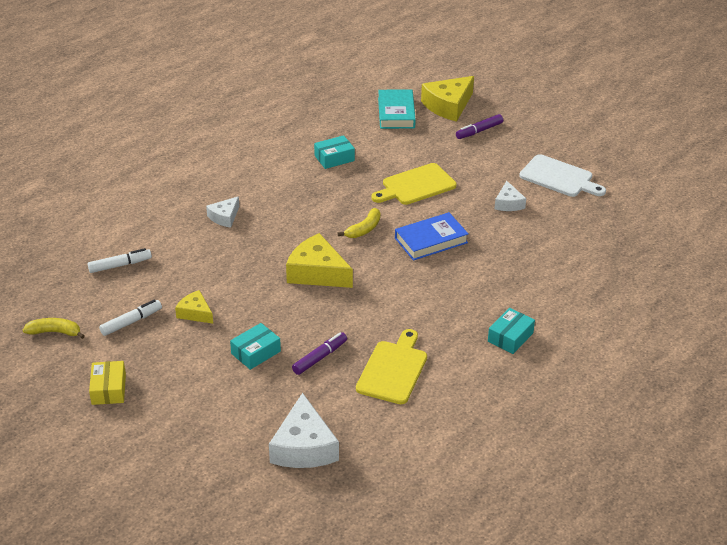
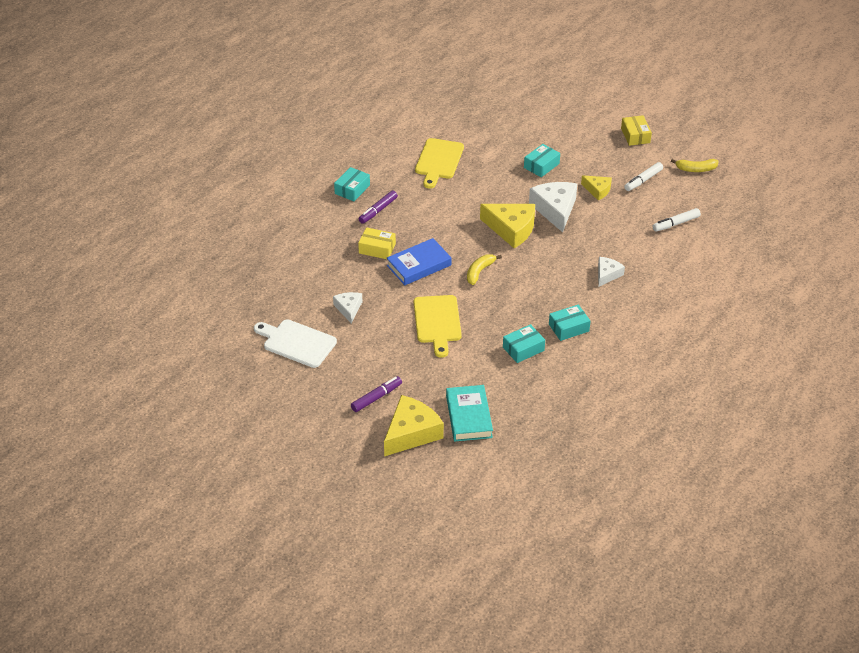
camera: 175 degrees right, 5 degrees up
(284, 172) = (568, 328): none -> turquoise box
(304, 447) = (491, 112): white cheese -> white cheese (555, 210)
(320, 357) = (493, 165): purple marker -> purple marker (378, 211)
(416, 186) = (437, 322): yellow cutting board -> yellow cutting board turned 120 degrees clockwise
(478, 261) = (377, 248): none -> yellow box

